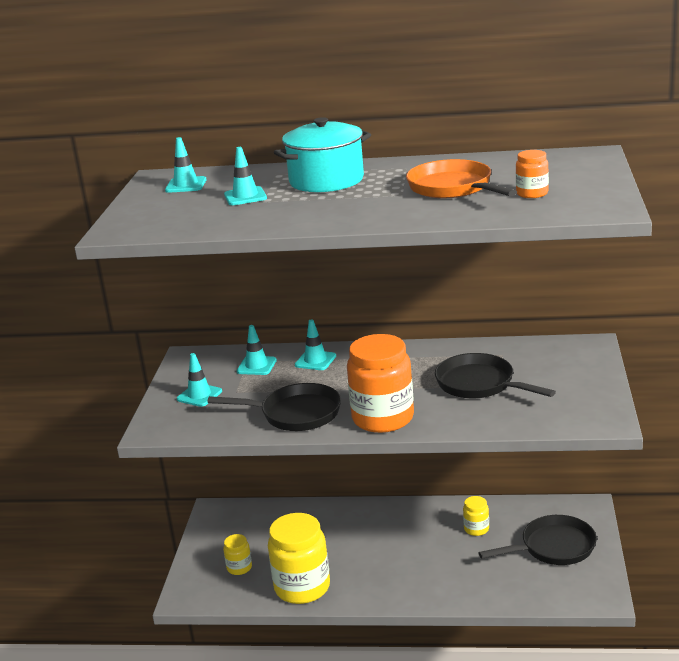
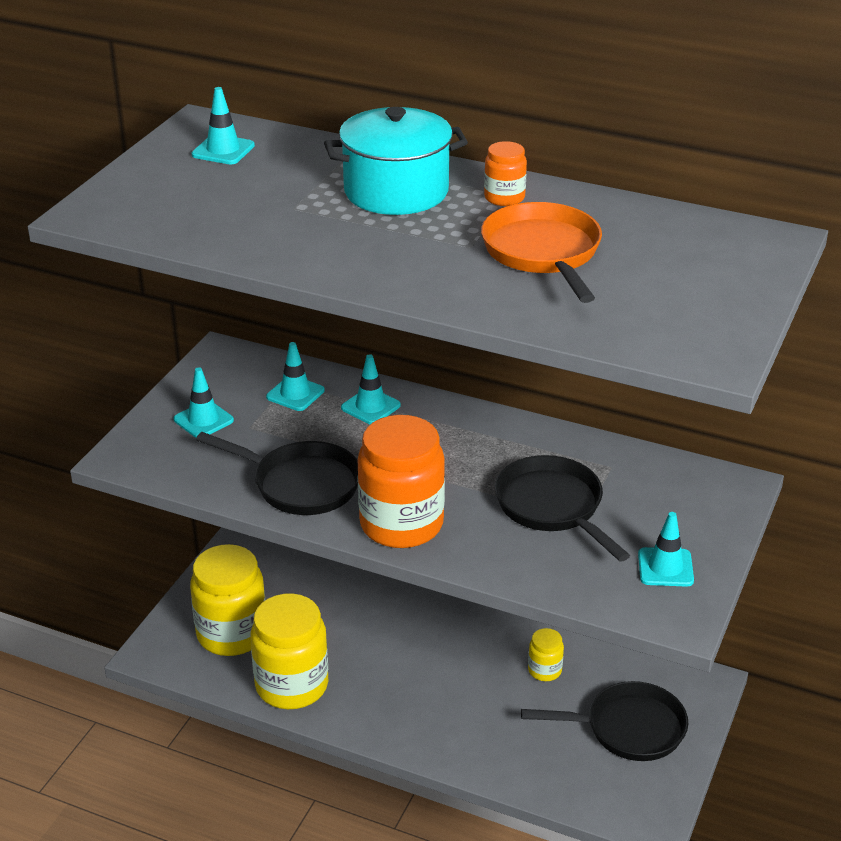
camera: 15 degrees right, 10 degrees up
(239, 568) = (232, 634): yellow jar -> yellow jar, size x2.13
(245, 196) = (279, 193): turquoise traffic cone -> turquoise traffic cone (665, 567)
(532, 193) = (636, 294): orange jar -> orange jar (504, 198)

